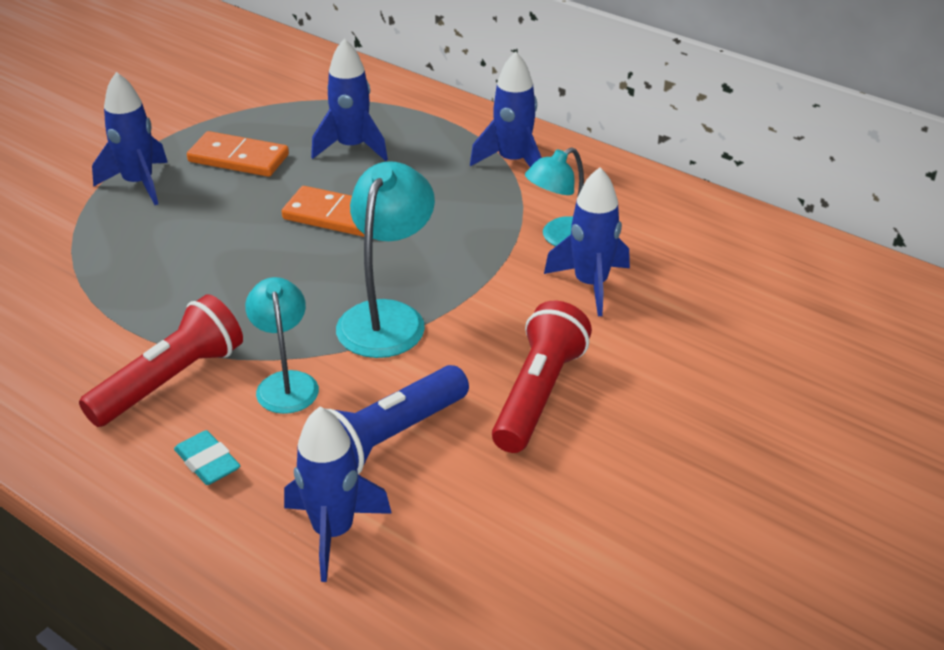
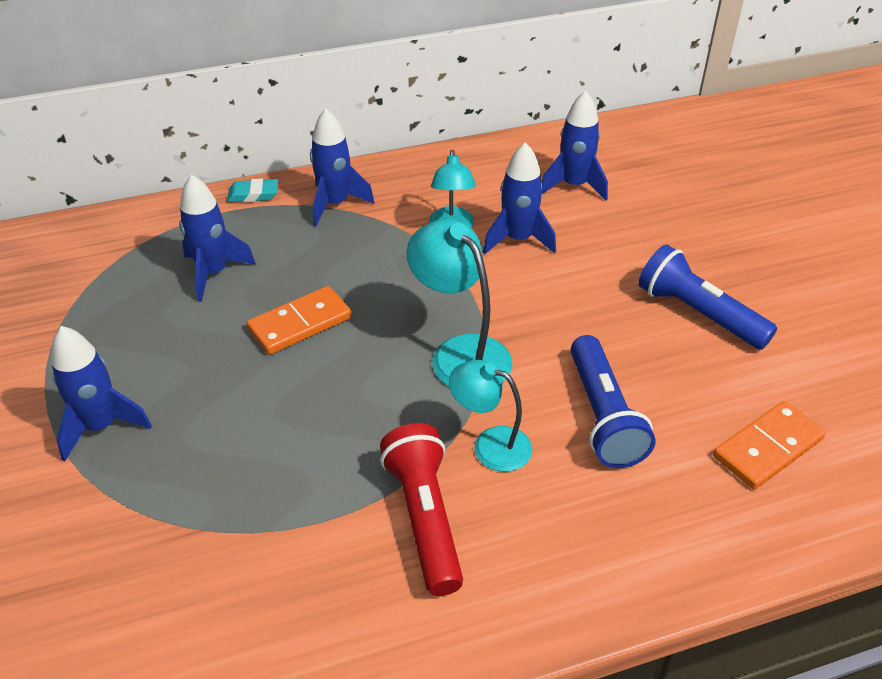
camera: 55 degrees left, 5 degrees up
(207, 462) = (551, 534): turquoise eraser -> turquoise eraser (253, 194)
(238, 158) = (144, 345): orange domino -> orange domino (768, 448)
(333, 532) = (684, 490): blue rocket -> blue rocket (574, 186)
(538, 394) = (613, 319): red flashlight -> none
(614, 453) = (698, 314): none -> blue flashlight

